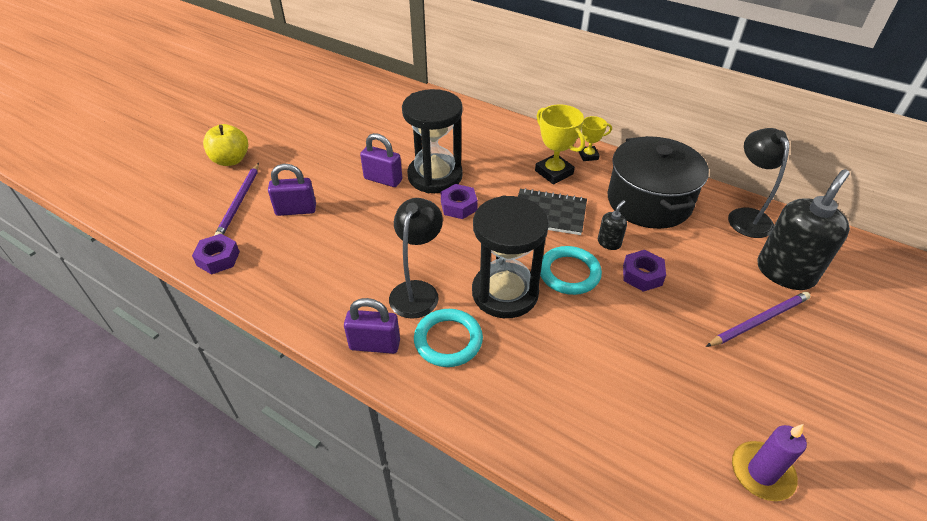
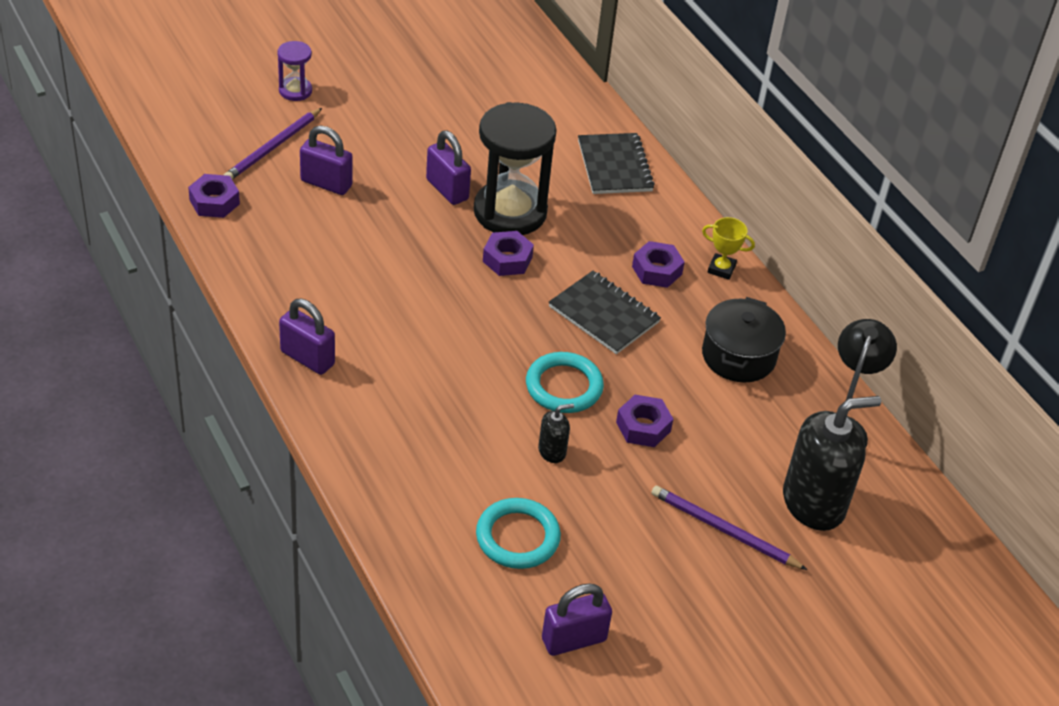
camera: 25 degrees right, 0 degrees up
(231, 160) = (295, 91): yellow apple -> purple hourglass
(417, 291) = (388, 328): black lamp -> none
(448, 340) = (380, 388): turquoise ring -> turquoise ring (517, 537)
(474, 124) = (614, 166): none -> black notebook
(505, 293) = (476, 373): black hourglass -> none
(554, 172) = (657, 270): yellow trophy -> purple nut
(609, 243) = (641, 377): black soap dispenser -> black soap dispenser (552, 451)
(649, 201) = (738, 356): black pot -> black pot, size x0.65
(759, 321) = (724, 530): purple pencil -> purple pencil turned 150 degrees counterclockwise
(761, 472) = (574, 639): purple candle -> purple padlock

